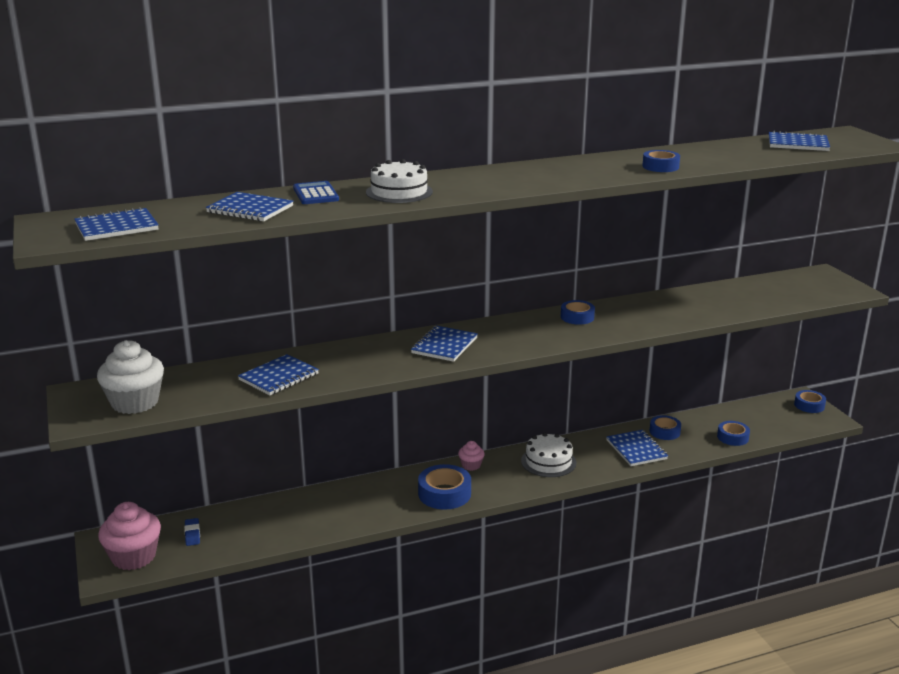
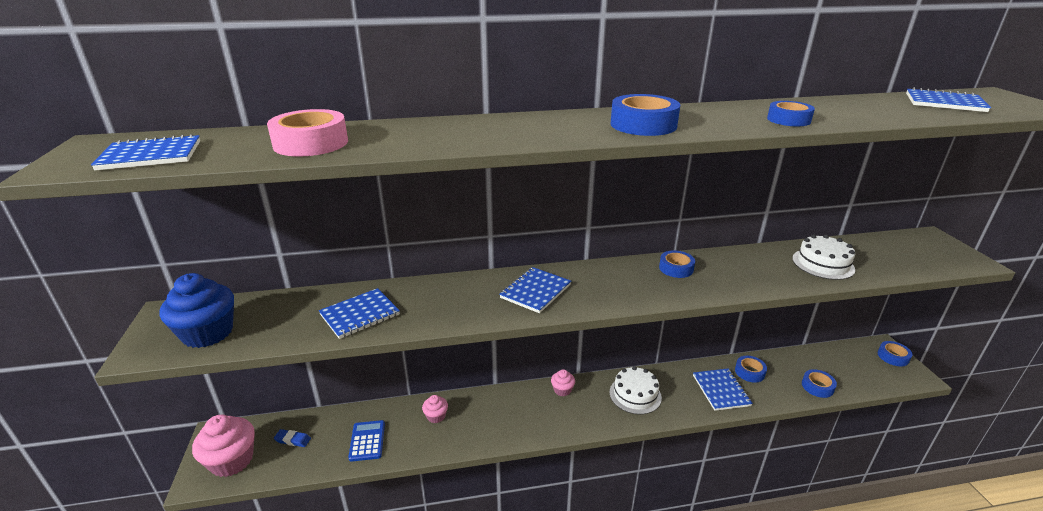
camera: 10 degrees right, 5 degrees up
(135, 402) = (208, 333): white cupcake -> blue cupcake
(192, 534) = (293, 440): blue eraser -> blue eraser turned 75 degrees counterclockwise
(250, 209) = (311, 143): blue notebook -> pink tape
(315, 194) = (395, 130): blue calculator -> blue calculator (367, 441)
(341, 500) = (436, 416): none -> pink cupcake
(399, 192) = (485, 132): white cake -> white cake (823, 264)
(444, 494) = (531, 421): blue tape -> blue tape (643, 125)

